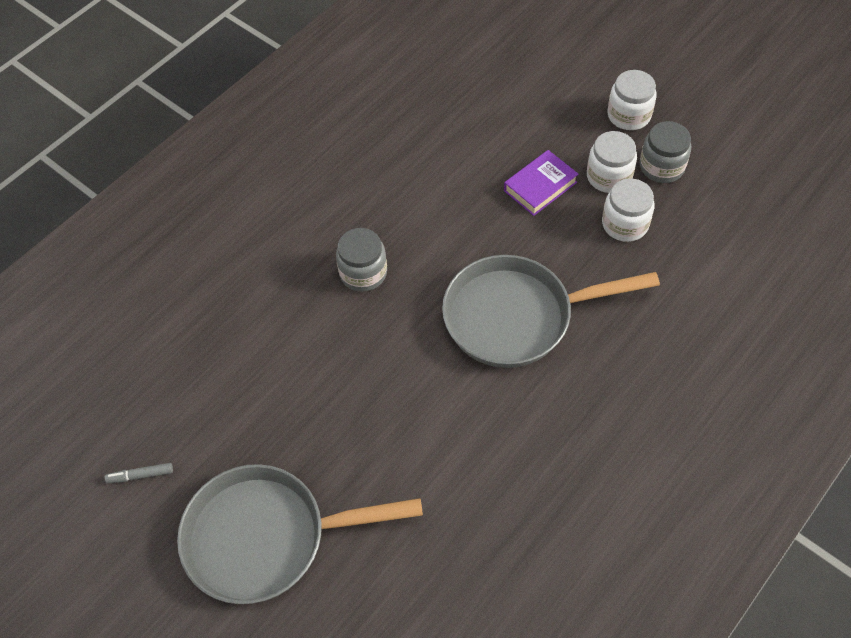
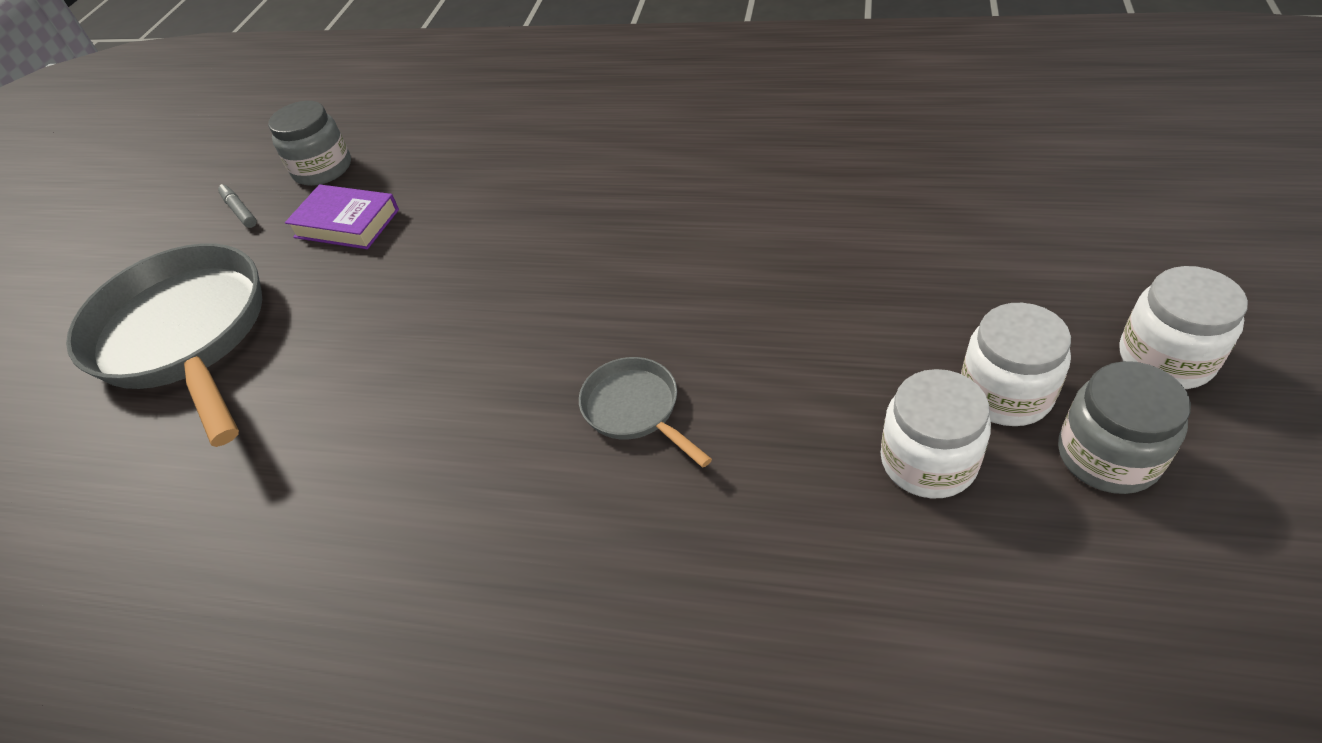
camera: 65 degrees right, 10 degrees down
(363, 273) = (599, 231): grey jar -> grey jar (323, 169)
(516, 317) = (635, 409): grey pan -> grey pan, size x0.45
(540, 186) = (897, 323): purple book -> purple book (346, 224)

